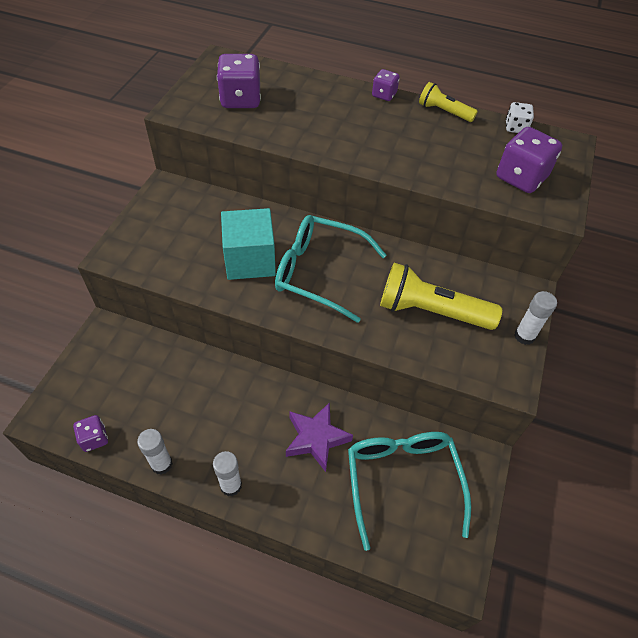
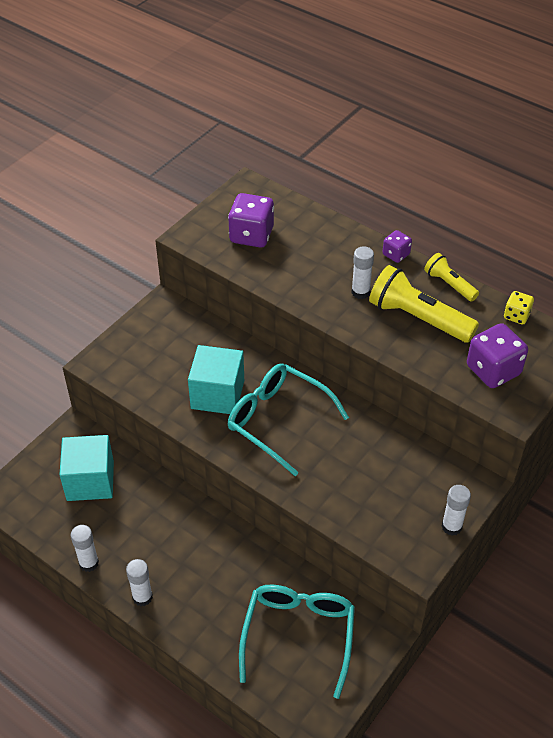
camera: 20 degrees right, 5 degrees down
(94, 438) = (38, 526): purple dice -> none
(137, 376) = (90, 481): none -> turquoise cube
(316, 438) = (233, 577): purple star -> none
(366, 132) = (360, 292): none -> white glue stick
(430, 311) = (370, 482): yellow flashlight -> yellow flashlight (418, 318)
(515, 128) = (516, 316): white dice -> yellow dice

